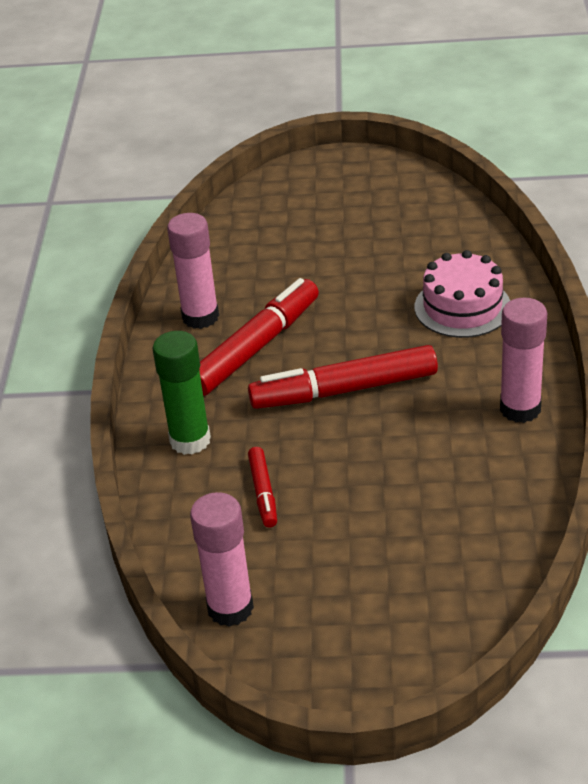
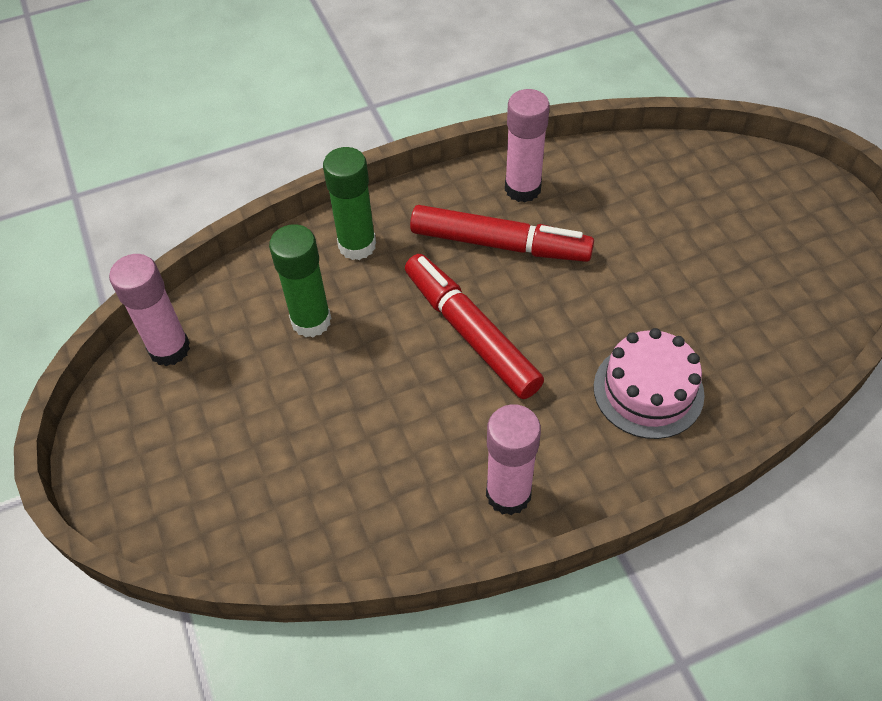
camera: 65 degrees right, 15 degrees up
(263, 492) = (311, 321): red marker -> green glue stick

